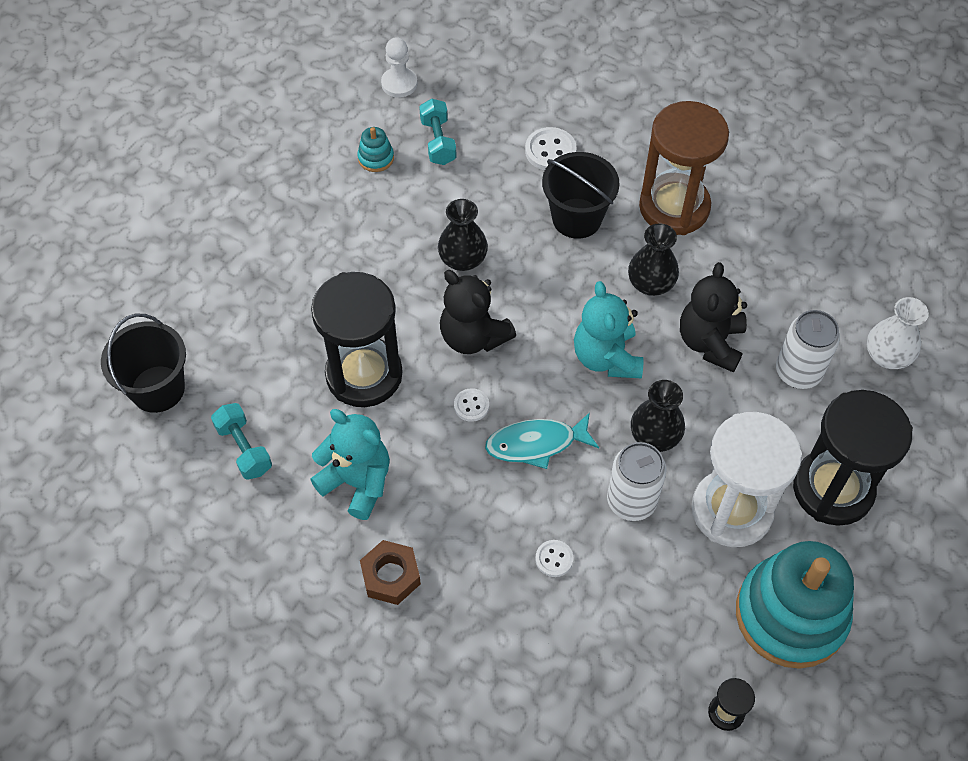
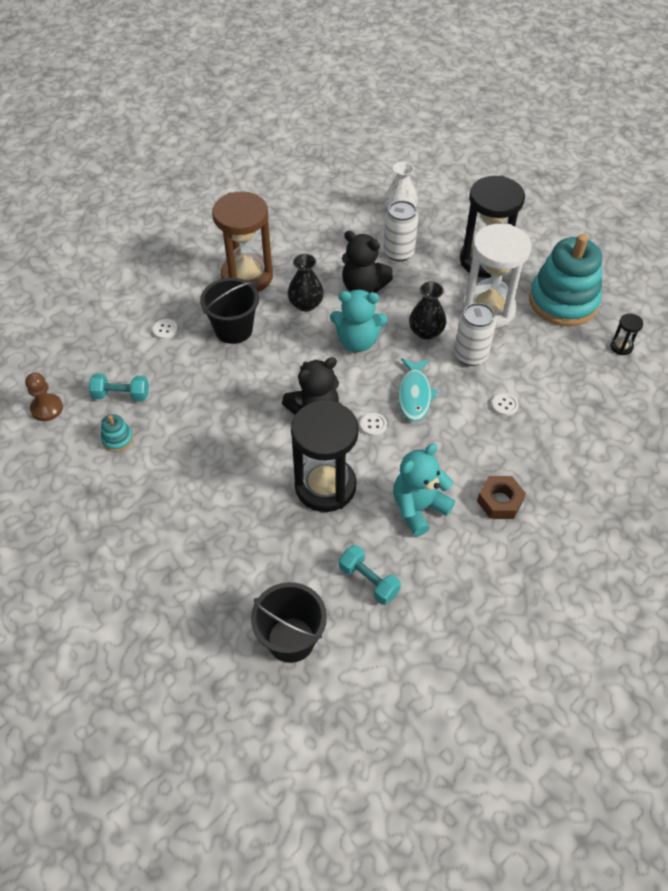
camera: 75 degrees left, 5 degrees down
(244, 449) = (368, 581): turquoise dumbbell -> turquoise dumbbell turned 60 degrees clockwise
(399, 84) = (47, 408): white pawn -> brown pawn
(463, 259) = (243, 403): black vase -> none
(550, 151) = (165, 330): white button -> white button, size x0.61

